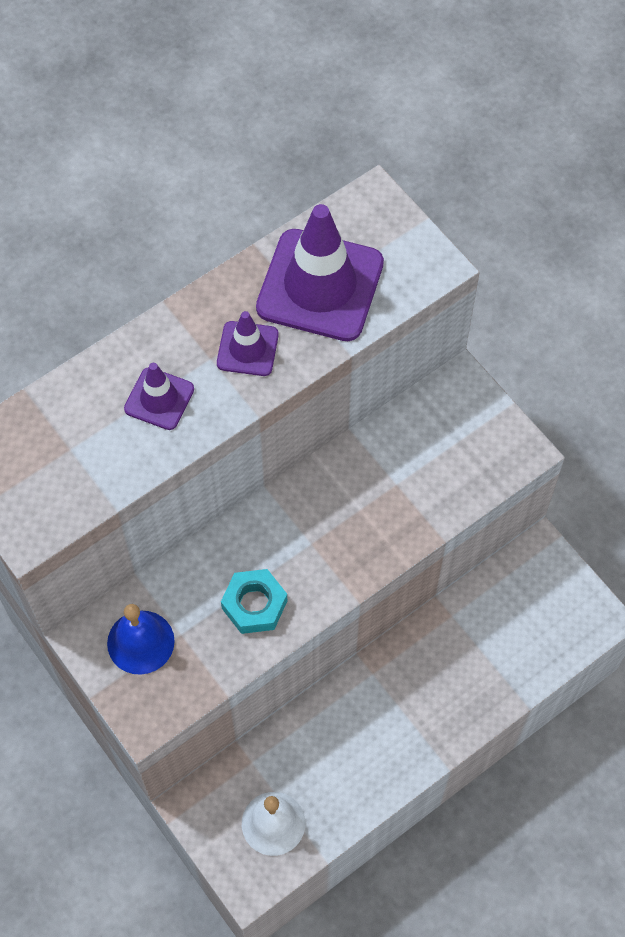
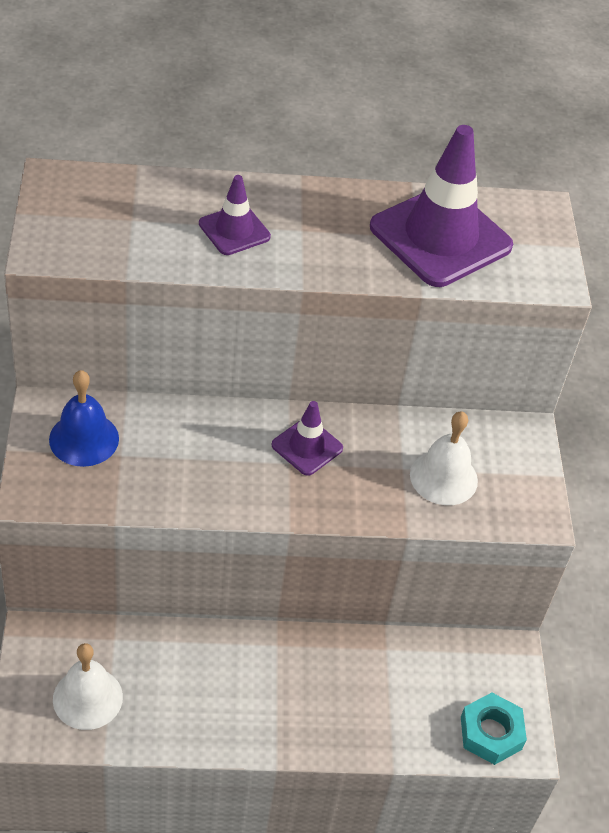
camera: 30 degrees right, 15 degrees down
(247, 349) = (338, 241): purple traffic cone -> purple traffic cone (307, 447)
(254, 605) = (200, 474): turquoise nut -> turquoise nut (491, 733)
(431, 469) = (443, 477): none -> white bell

